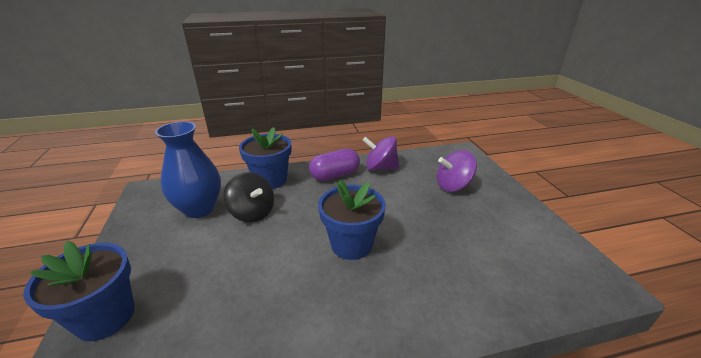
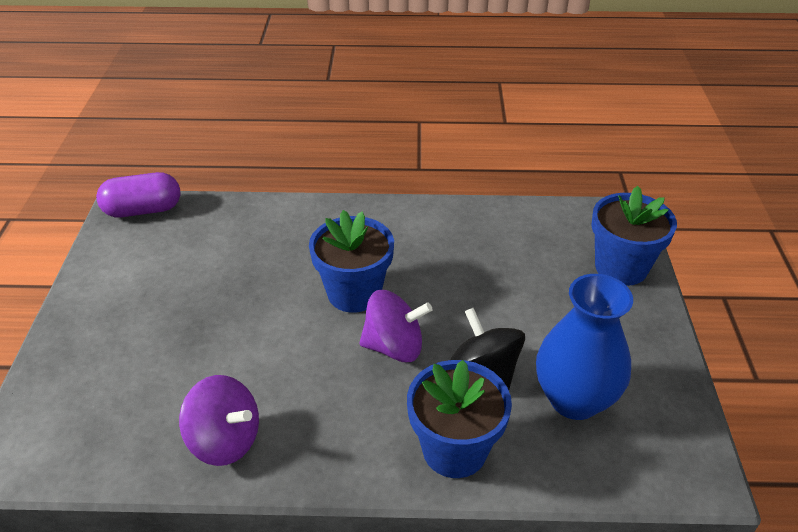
camera: 165 degrees left, 10 degrees up
(335, 175) = (325, 436): purple capsule -> purple capsule (143, 210)
(453, 186) = (136, 361): purple spinning top -> purple spinning top (394, 347)

